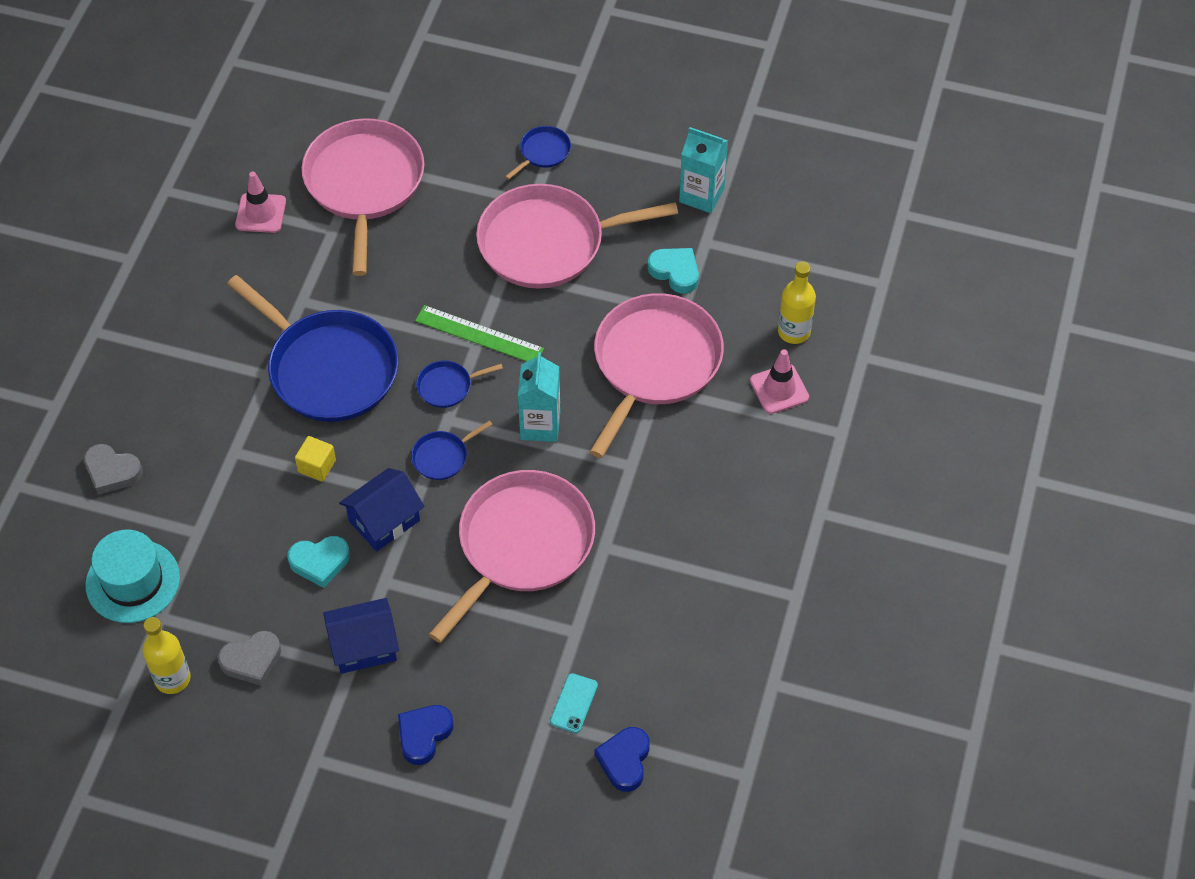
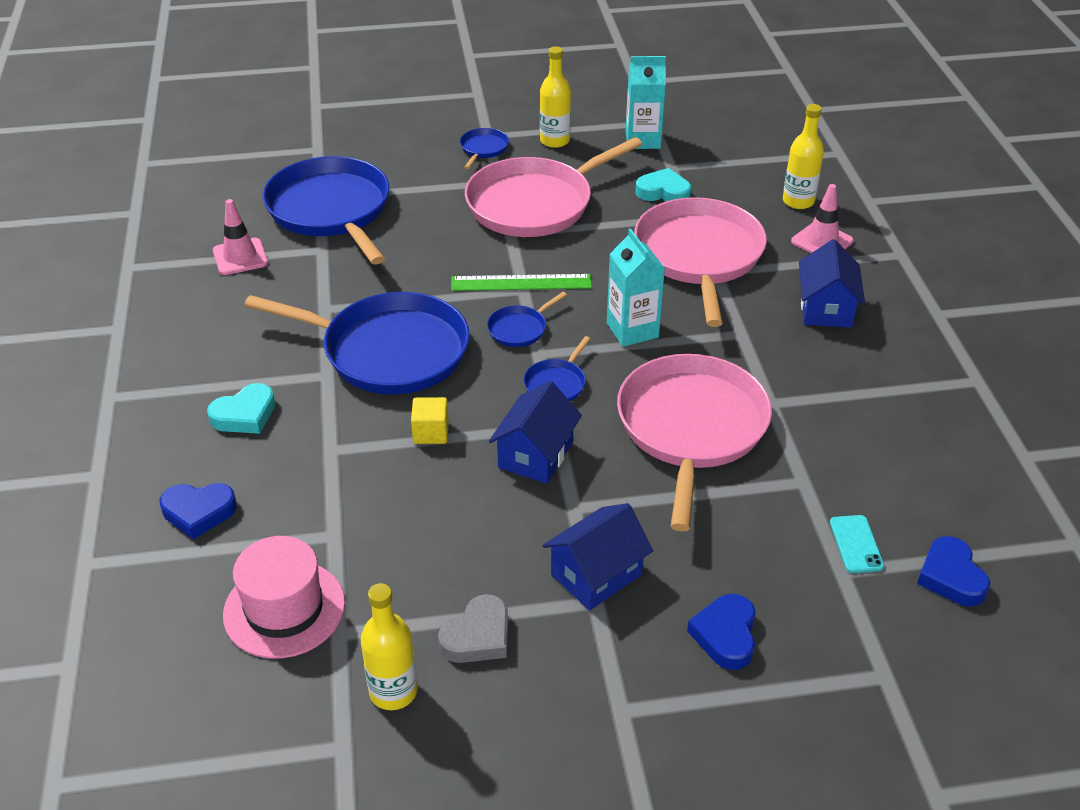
camera: 25 degrees left, 15 degrees down
(112, 472) = (198, 512): grey heart -> blue heart
(133, 581) = (284, 609): turquoise hat -> pink hat
(320, 562) = (492, 514): turquoise heart -> turquoise heart (245, 415)
(364, 184) = (331, 210): pink pan -> blue pan
(616, 165) = (554, 141): none -> yellow bottle
(724, 467) = (825, 308): none -> blue house

